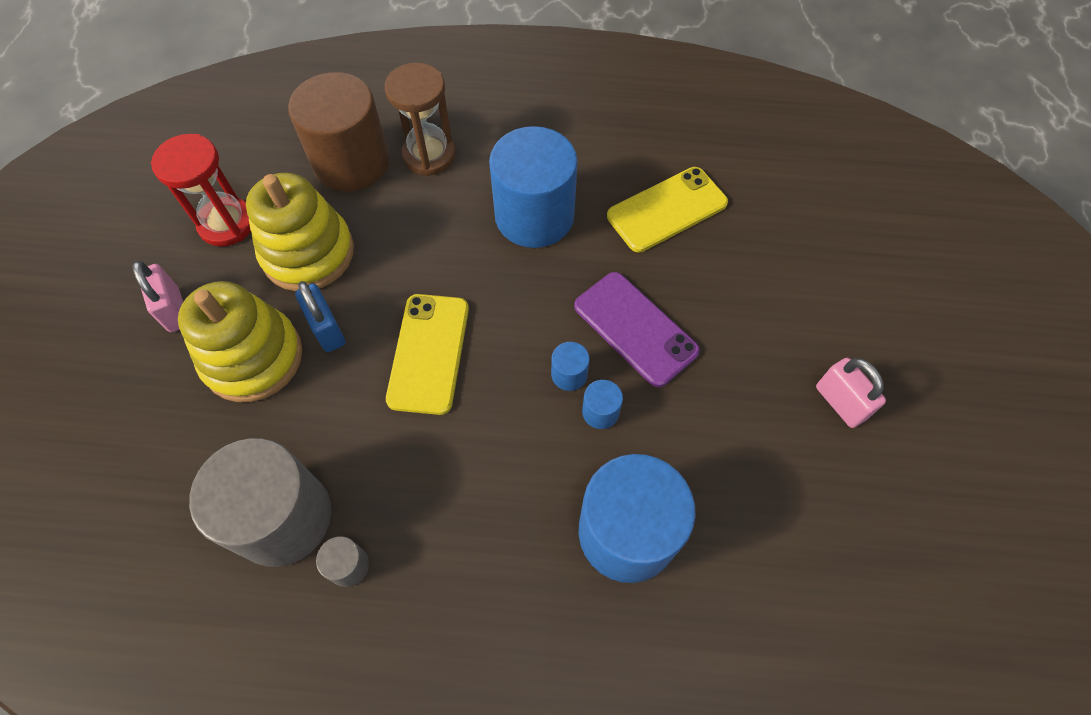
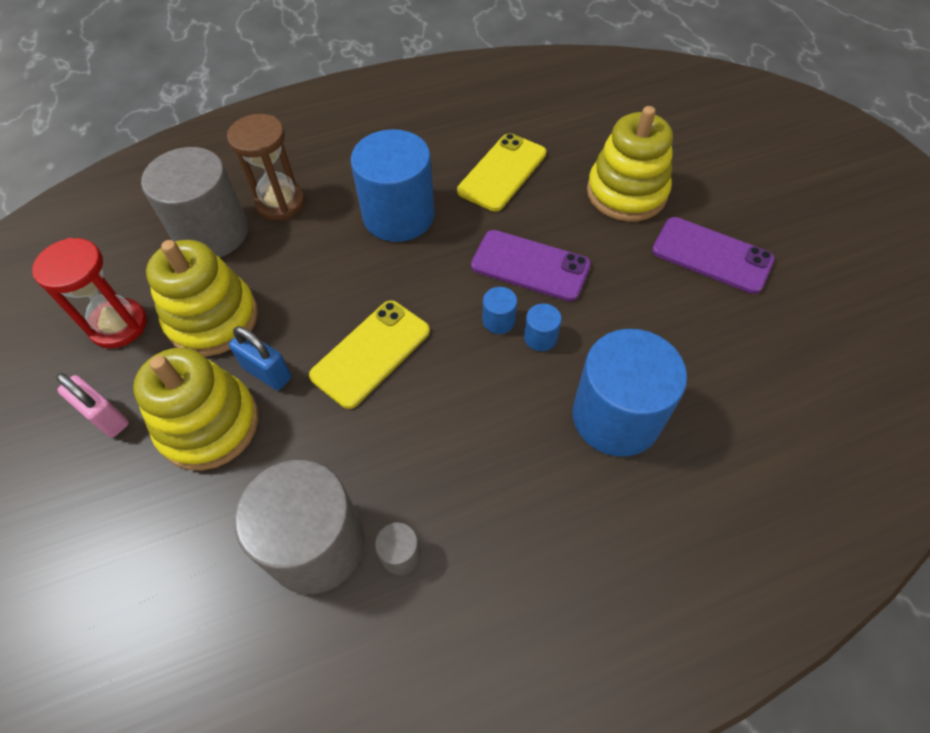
camera: 25 degrees left, 5 degrees down
(351, 162) = (212, 233): brown cylinder -> grey cylinder
(429, 353) = (371, 353): yellow phone -> yellow phone turned 60 degrees clockwise
(788, 288) = (626, 193): none -> yellow stacking toy
(840, 402) = (711, 255): pink padlock -> purple phone

